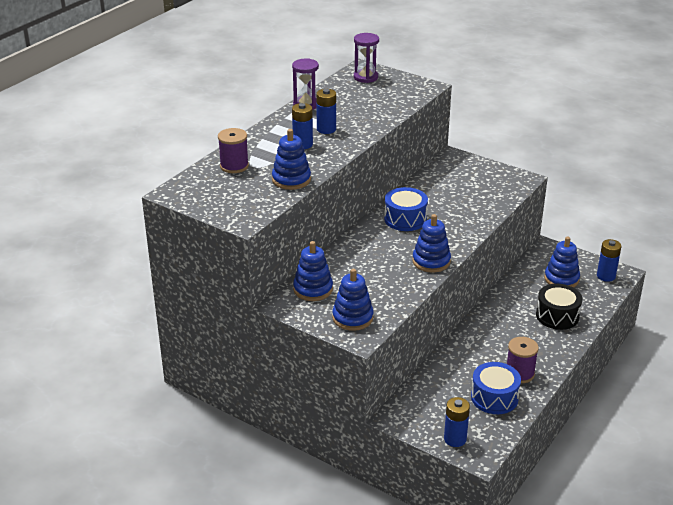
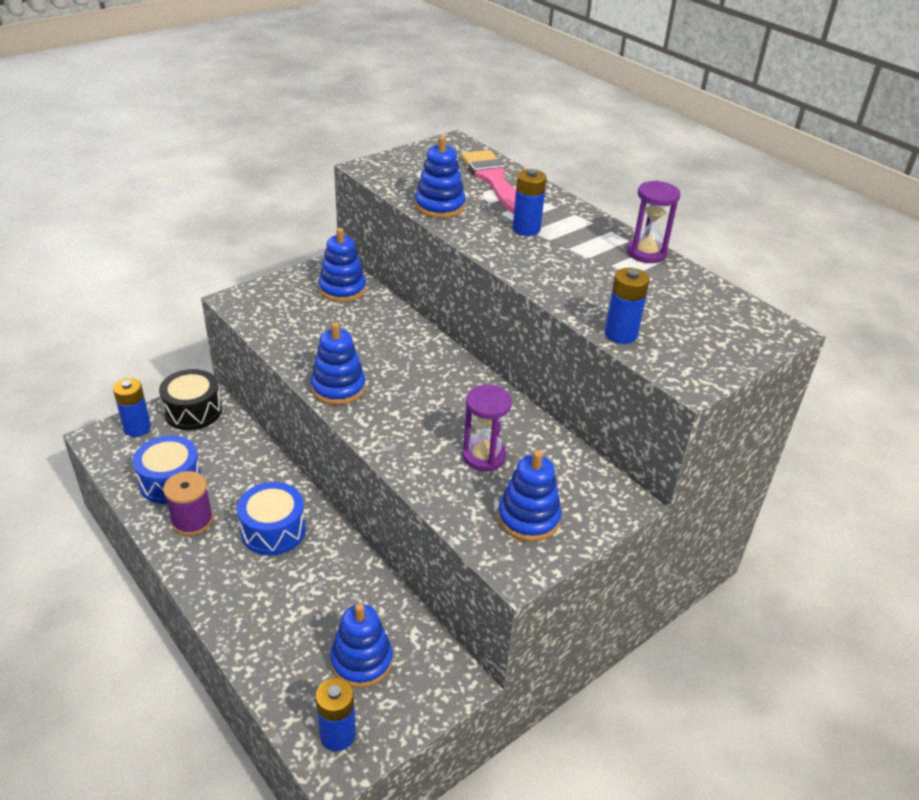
camera: 105 degrees right, 5 degrees up
(234, 166) = (493, 180): purple spool -> pink brush
(326, 129) = (562, 253): blue battery -> blue battery (621, 334)
(352, 318) = (272, 303): blue stacking toy -> blue stacking toy (528, 518)
(365, 77) = (738, 324): purple hourglass -> purple hourglass (484, 456)
(405, 219) = (451, 393): blue drum -> blue drum (273, 530)
(557, 316) = (276, 613): black drum -> black drum (193, 411)

